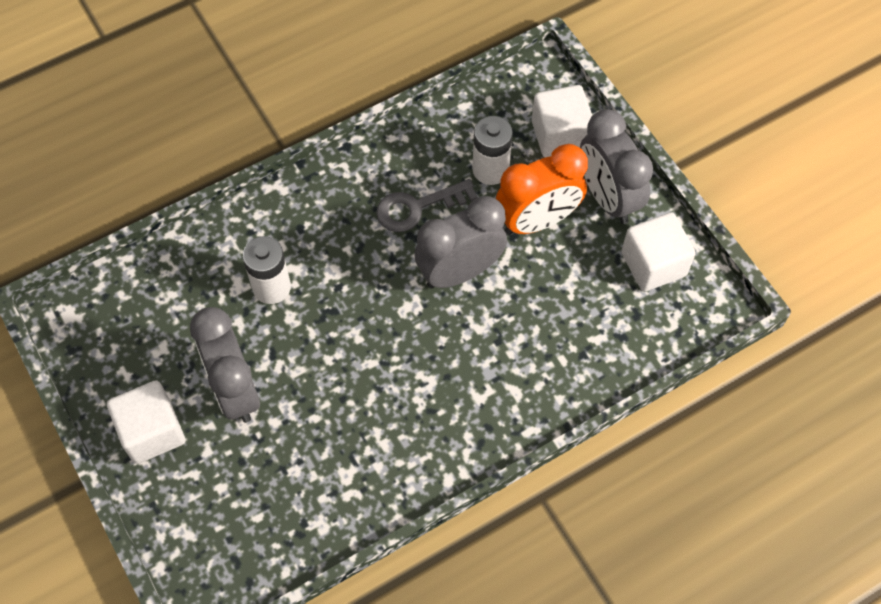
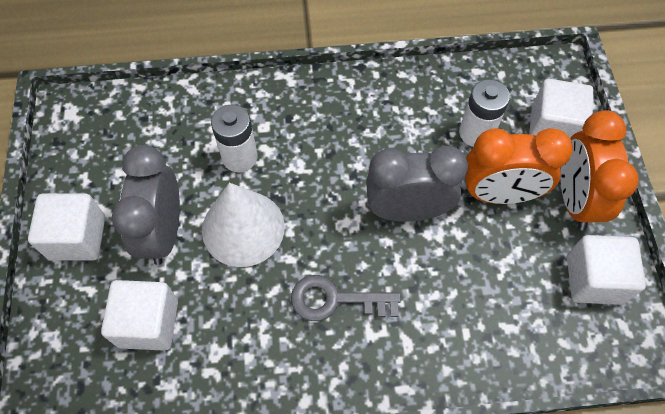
camera: 25 degrees right, 0 degrees up
(268, 478) = (148, 323): none -> white cube
(311, 353) = (243, 228): none -> white cone
(417, 207) = (396, 140): grey key -> grey key (335, 300)
(608, 197) = (575, 199): grey clock -> orange clock

